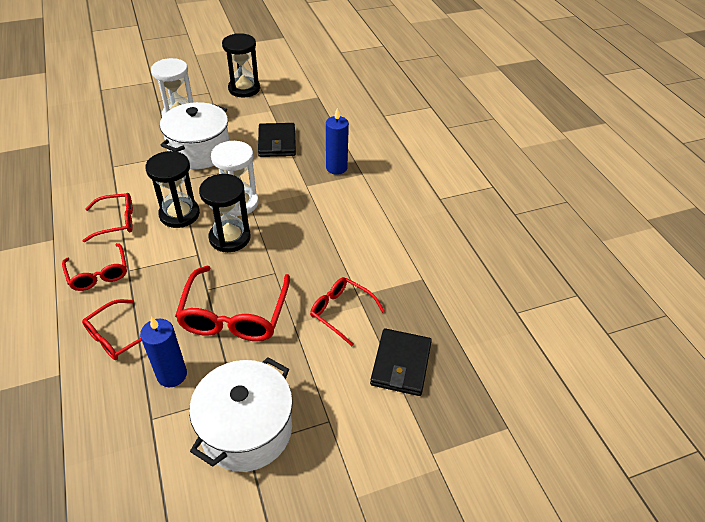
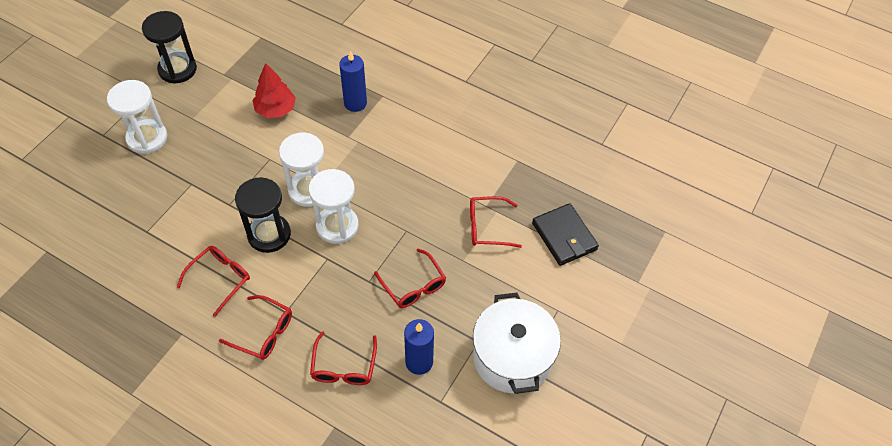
camera: 40 degrees left, 10 degrees up
(199, 151) = (213, 163): white pot -> none
(230, 238) = (337, 226): black hourglass -> white hourglass
(234, 316) = (414, 286): red glasses -> red glasses, size x0.61
(277, 142) = (276, 109): black wallet -> red tree

